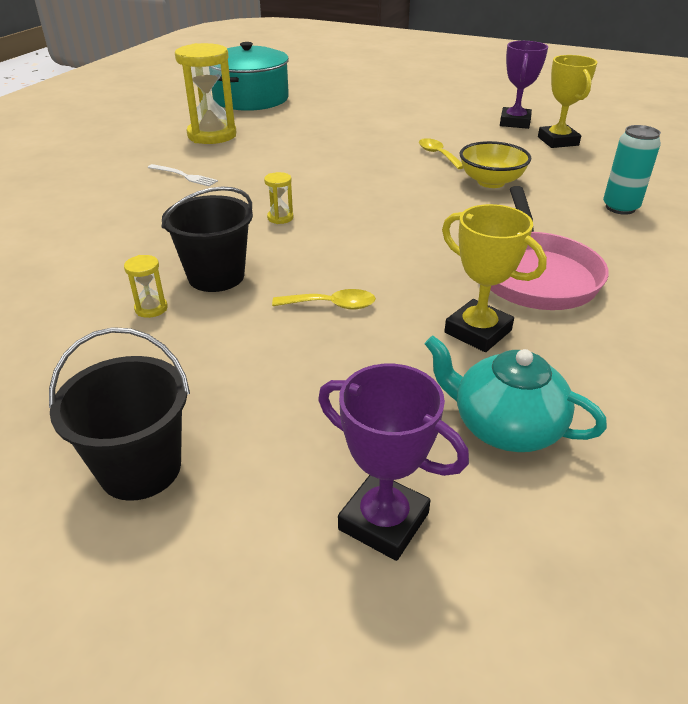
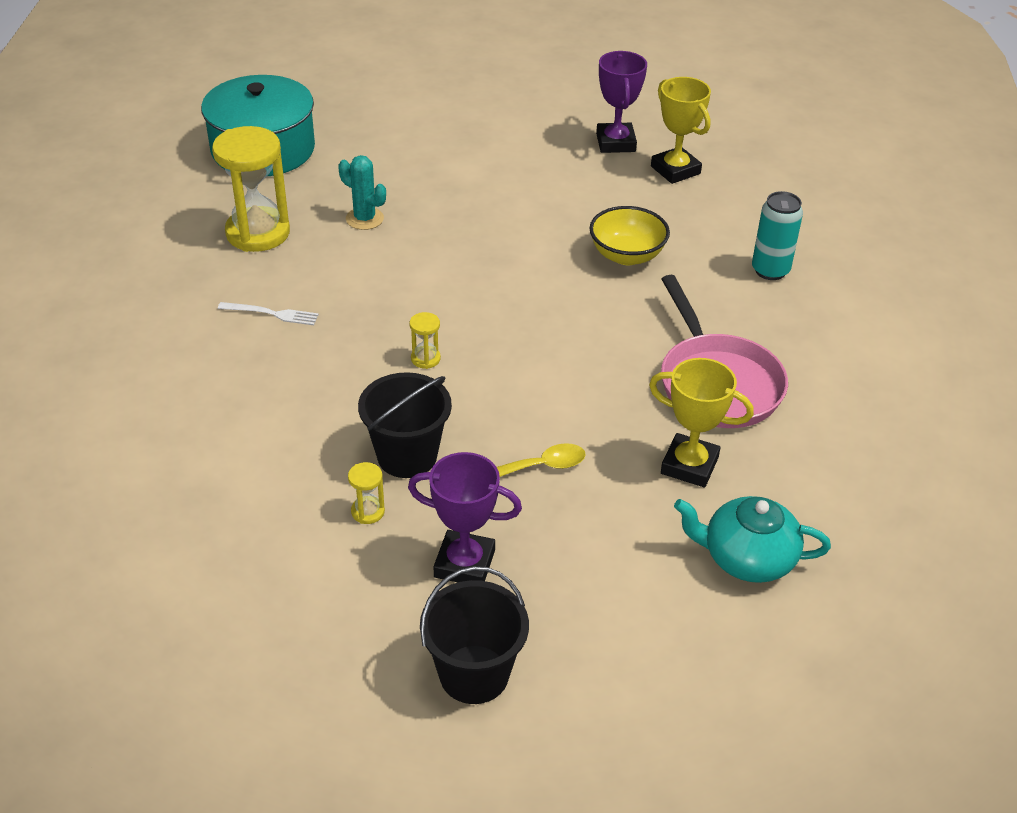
camera: 20 degrees left, 5 degrees up
(294, 137) = (364, 219): none -> turquoise cactus
(383, 521) = (688, 664): purple trophy -> purple trophy (464, 563)
(438, 155) = (551, 219): yellow spoon -> none

